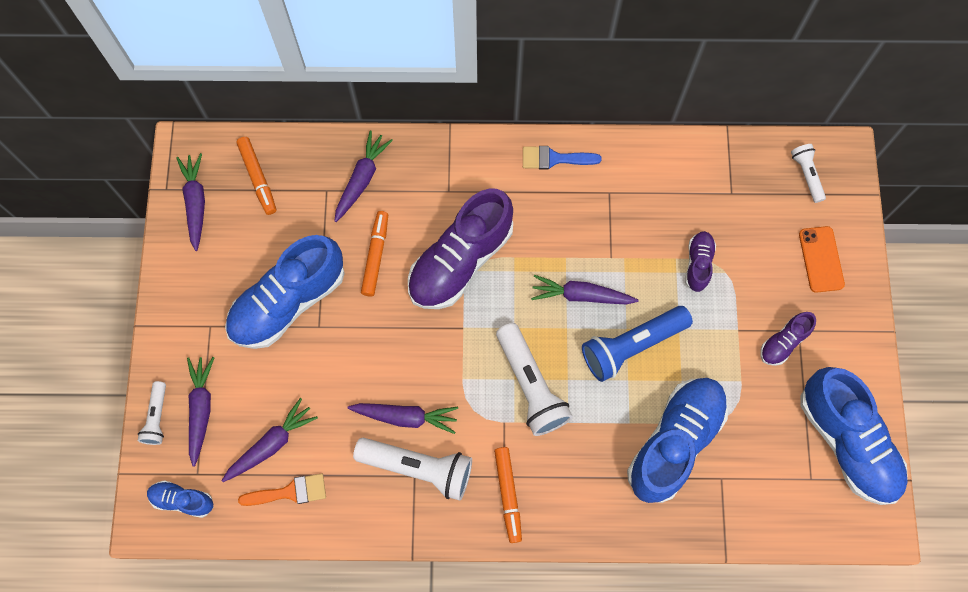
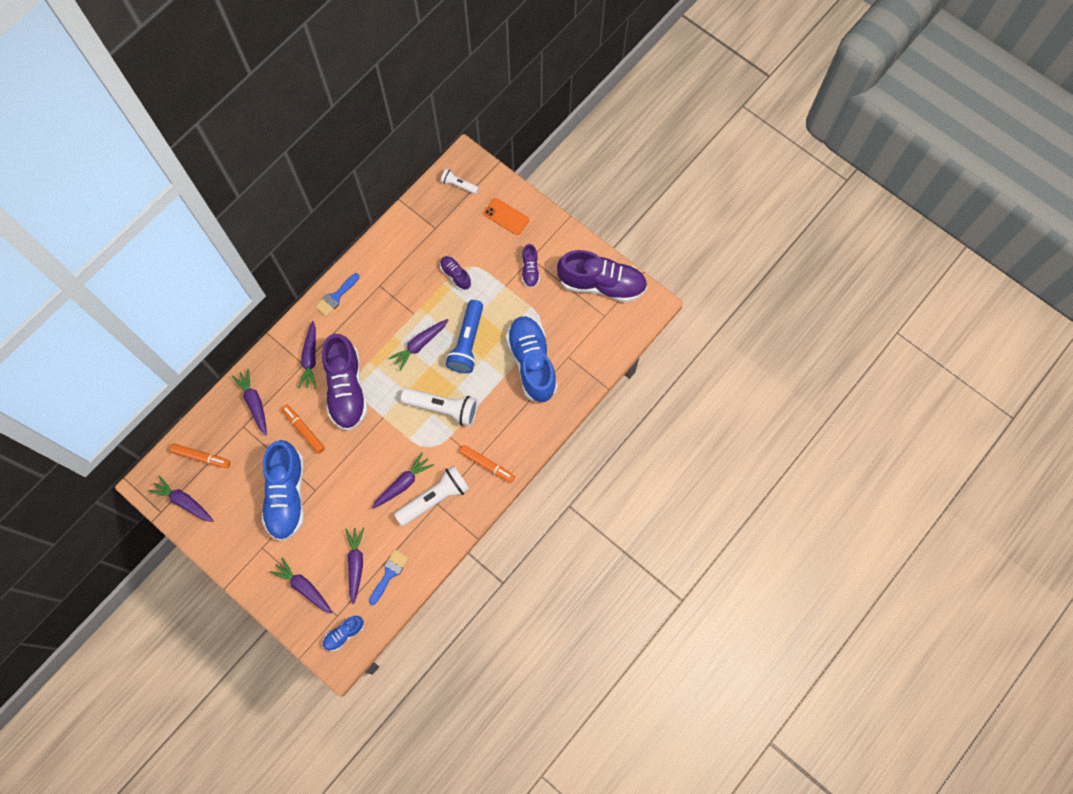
camera: 50 degrees left, 0 degrees up
(157, 417) = (287, 614): white flashlight -> none
(289, 492) = (389, 574): orange brush -> blue brush
(461, 193) = (310, 358): none -> purple carrot
(846, 441) = (601, 284): blue shoe -> purple shoe

